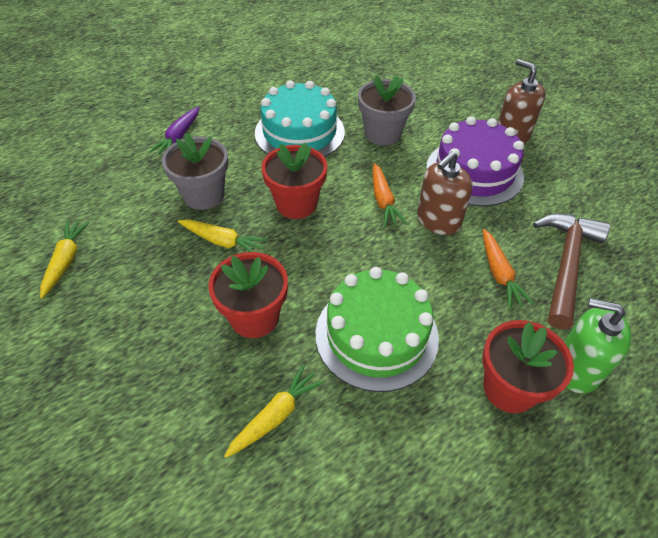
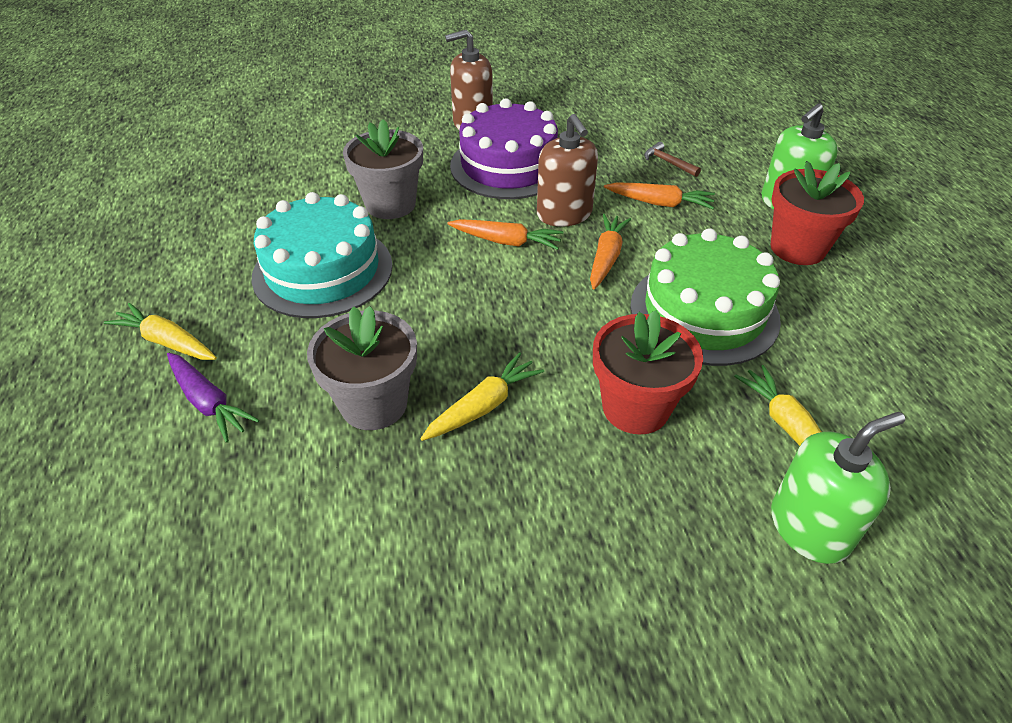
camera: 65 degrees left, 5 degrees down
(66, 261) = (402, 627): yellow carrot -> yellow carrot (167, 342)
(185, 444) = (809, 527): none -> green soap dispenser
(296, 204) = (461, 314): red flower pot -> none
(403, 259) = (606, 257): none -> orange carrot
(565, 264) = (668, 162): brown hammer -> brown hammer, size x0.42

